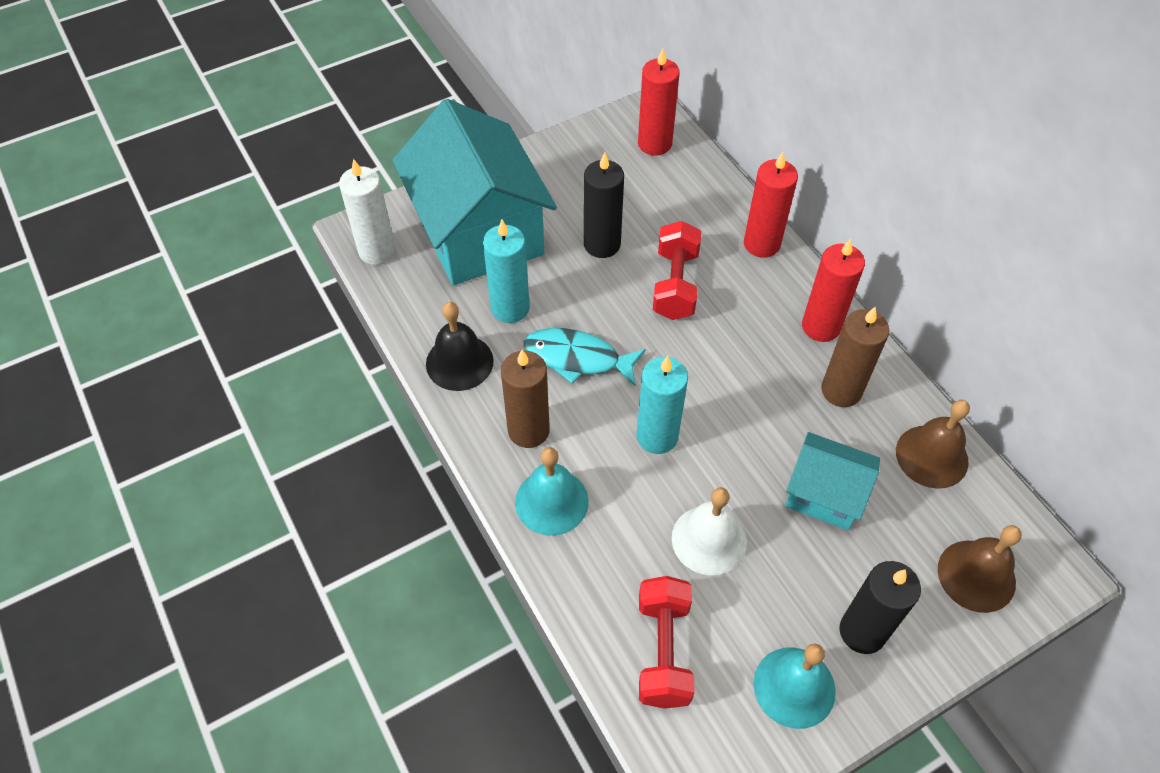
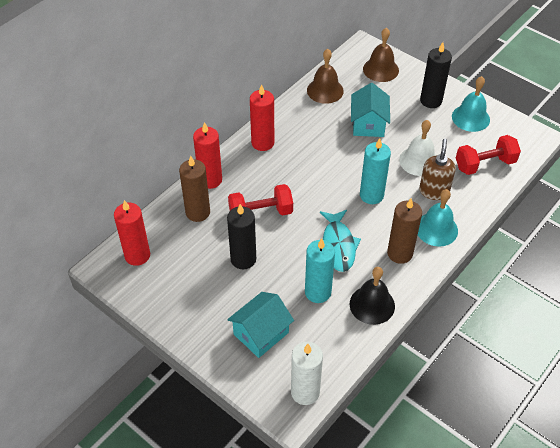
camera: 110 degrees left, 5 degrees down
(479, 232) = (261, 333): turquoise house -> turquoise house, size x0.51
(631, 533) = (434, 191): none -> brown soap dispenser
(841, 390) = (302, 128): brown candle -> brown candle (198, 212)

